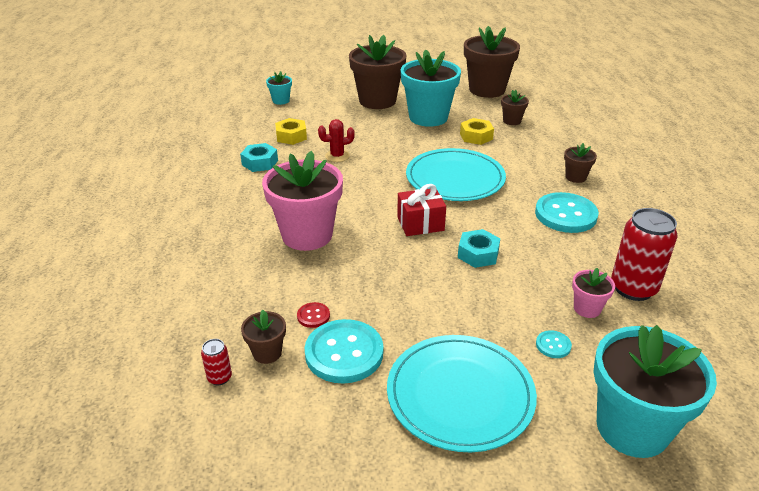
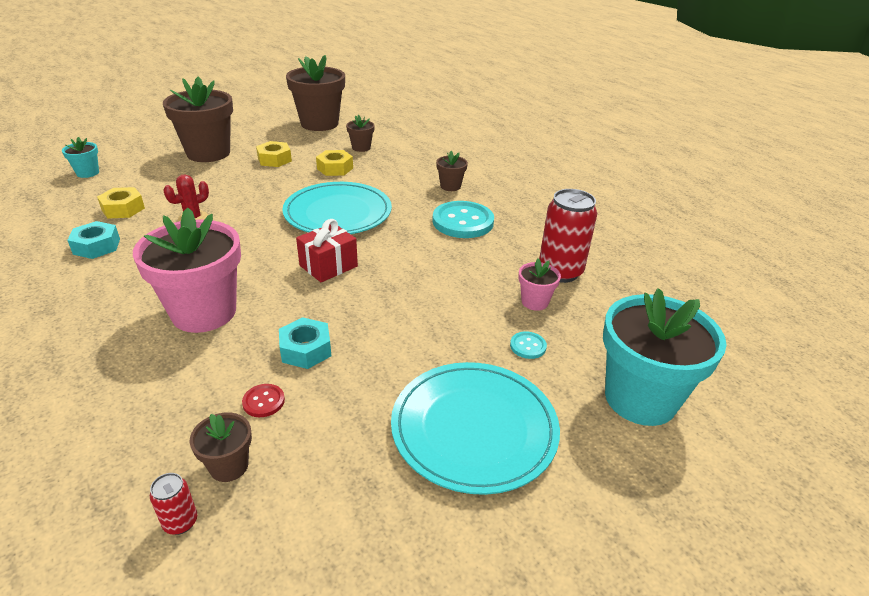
camera: 30 degrees left, 0 degrees up
(344, 353) = (324, 431): turquoise button -> none
(428, 117) = (274, 159): turquoise flower pot -> yellow nut
(478, 254) = (405, 280): turquoise nut -> turquoise nut (306, 350)

